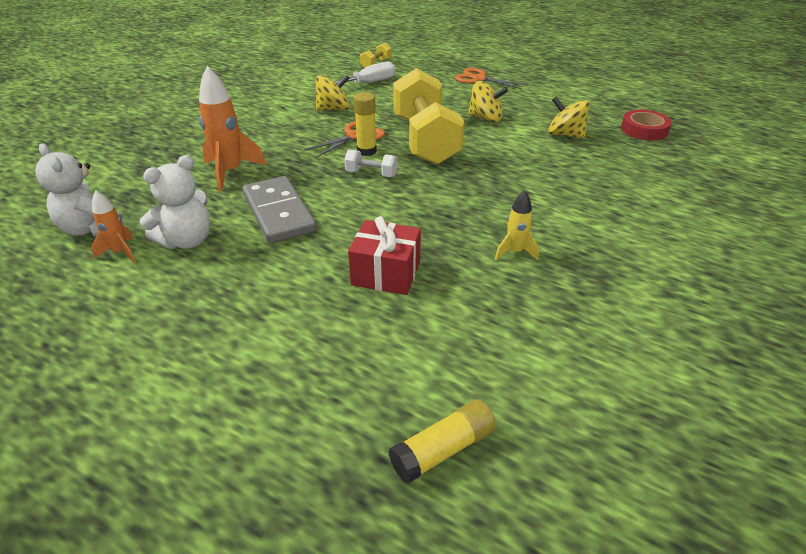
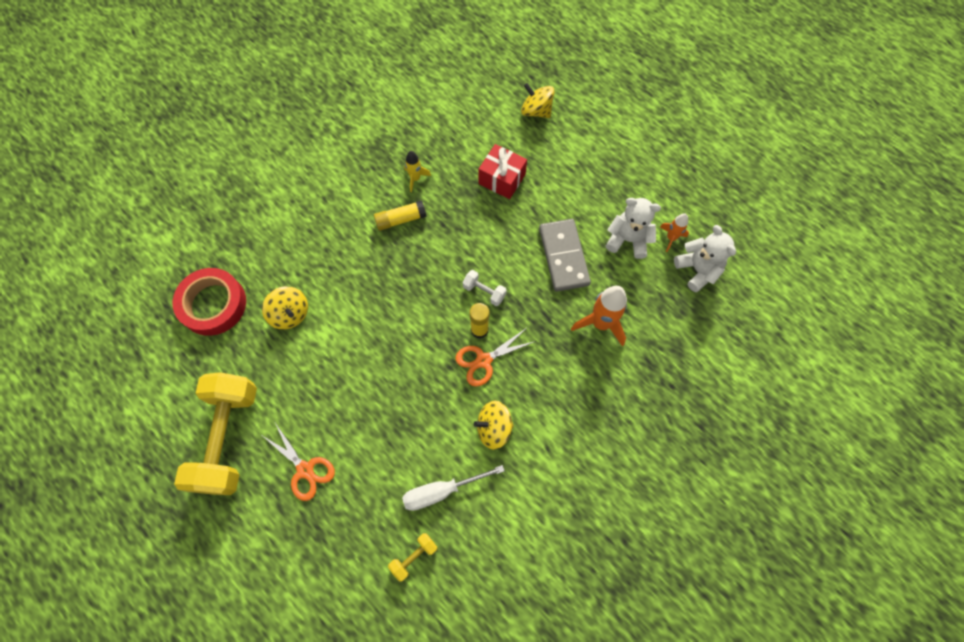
camera: 165 degrees left, 30 degrees up
(187, 241) = (628, 240): white teddy bear -> white teddy bear turned 45 degrees clockwise
(425, 140) = (421, 336): yellow dumbbell -> yellow dumbbell (228, 438)
(443, 449) = (505, 75): yellow glue stick -> yellow glue stick (400, 219)
(485, 118) = (346, 366): yellow spinning top -> yellow spinning top (536, 111)
(644, 130) = (213, 304): red tape -> red tape, size x1.51

